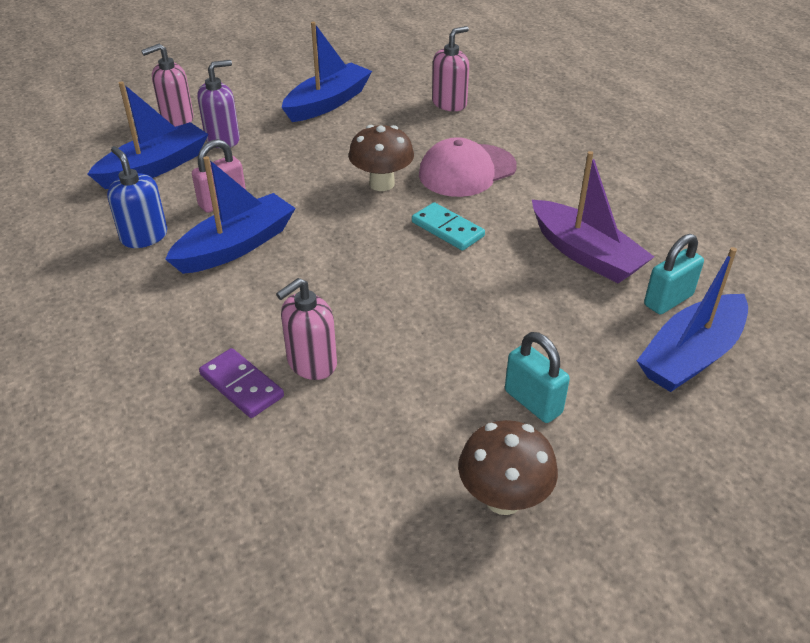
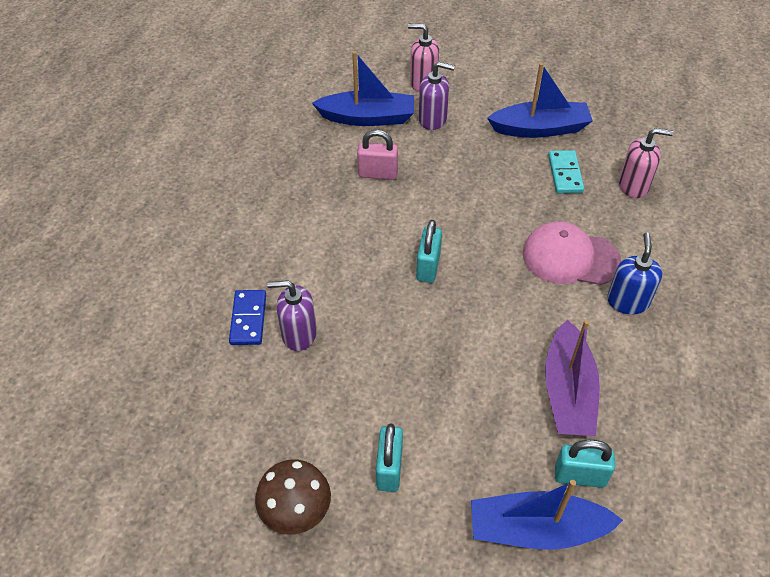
camera: 45 degrees right, 10 degrees up
(144, 236) = (307, 171): blue soap dispenser -> blue soap dispenser (627, 301)
(236, 246) = (349, 215): blue boat -> none
(242, 385) = (248, 319): purple domino -> blue domino
(311, 363) = (299, 334): pink soap dispenser -> purple soap dispenser
(363, 241) = (428, 267): none -> turquoise padlock
(382, 184) = (495, 227): brown mushroom -> none
(447, 229) = (495, 298): turquoise domino -> turquoise domino (565, 174)

